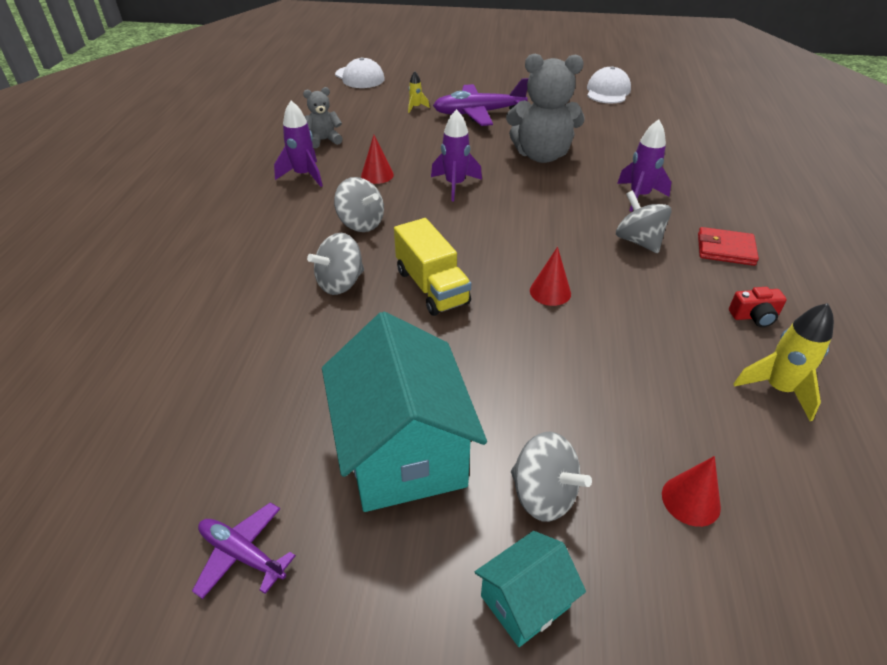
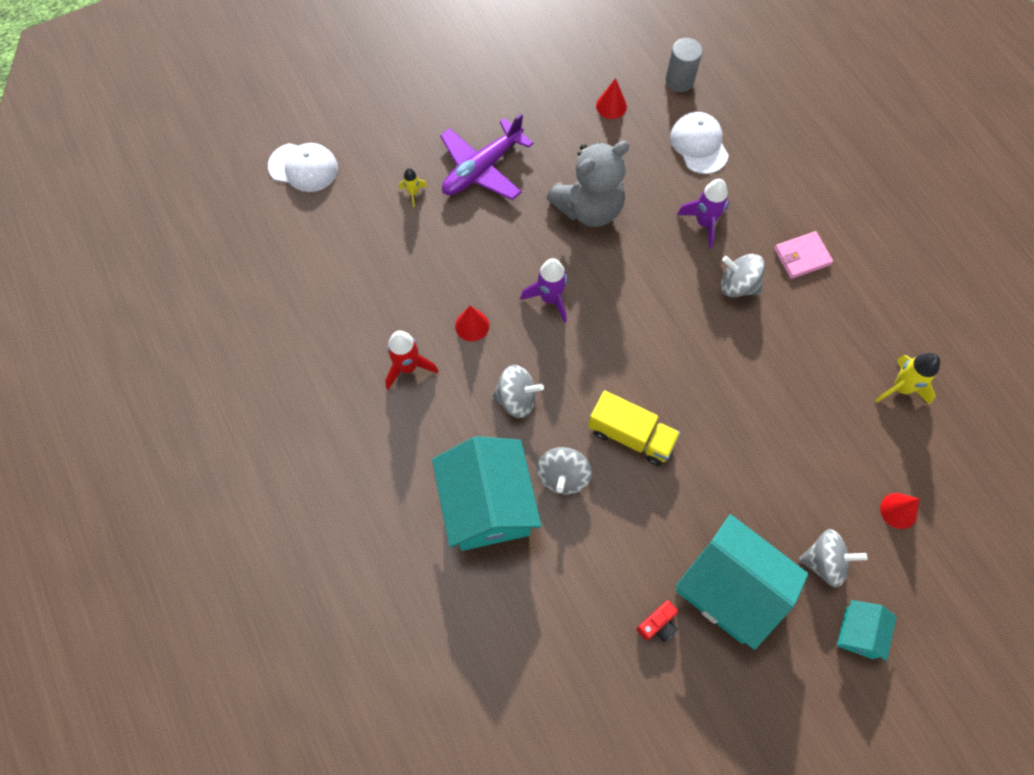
camera: 35 degrees left, 25 degrees up
(242, 554) = (702, 715): purple plane -> none
(257, 270) = (487, 505): none -> turquoise house
(304, 175) = (408, 367): purple rocket -> red rocket
(324, 140) = (374, 303): grey teddy bear -> none
(550, 292) = (715, 385): red cone -> red cone (611, 106)
(607, 91) = (574, 55): white cap -> white cap (699, 144)
(687, 125) = (679, 80): none -> grey cylinder
(725, 249) = (802, 256): red wallet -> pink wallet
(754, 316) = (856, 324): red camera -> red camera (658, 624)

